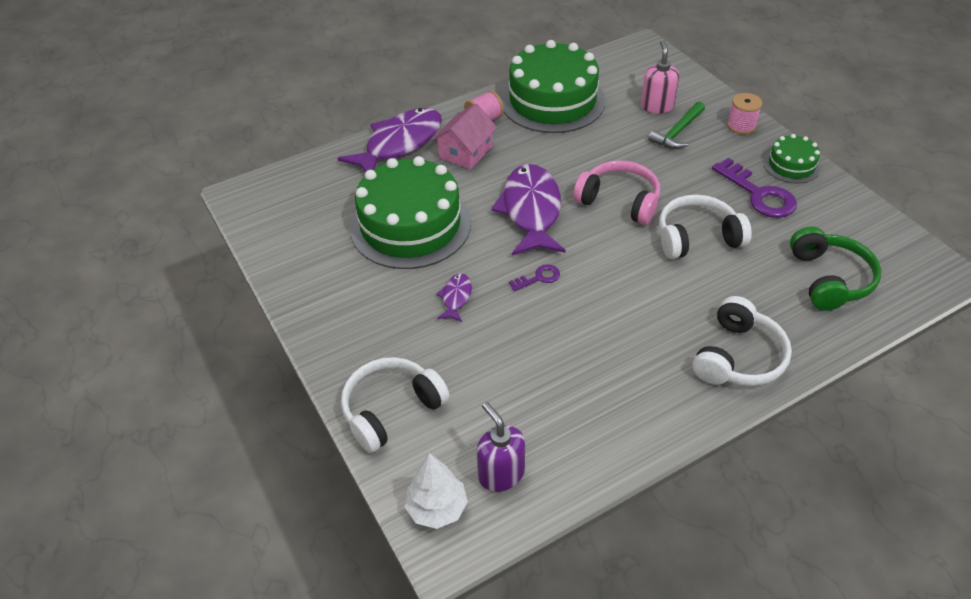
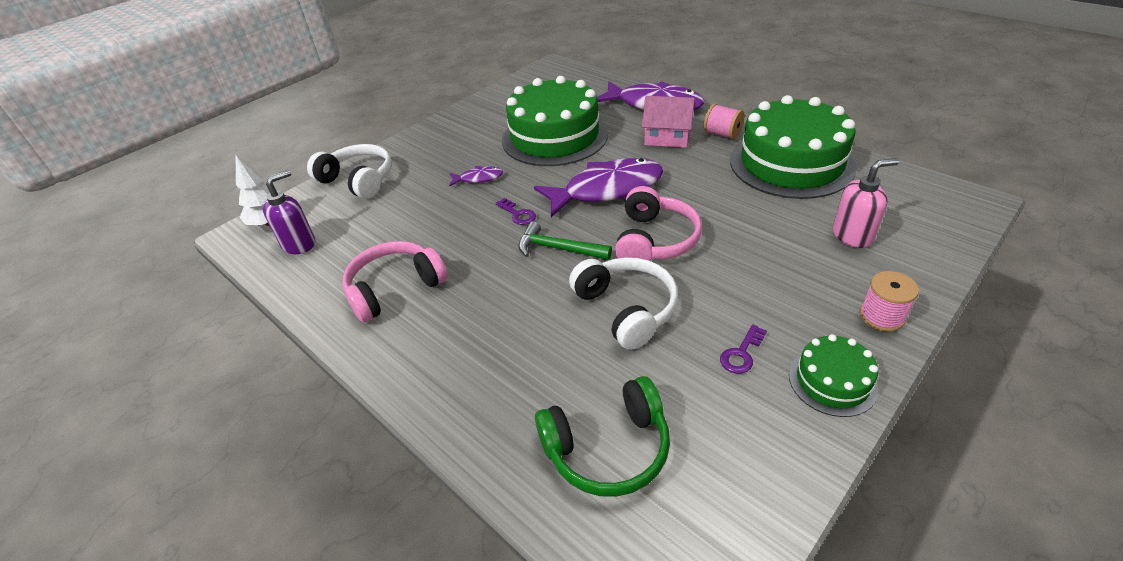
camera: 75 degrees right, 5 degrees down
(617, 386) = (395, 288): none -> pink headphones
(677, 132) = (814, 261): green hammer -> green hammer (558, 248)
(738, 357) = (447, 371): white headphones -> none
(759, 194) = (741, 354): purple key -> purple key, size x0.51

